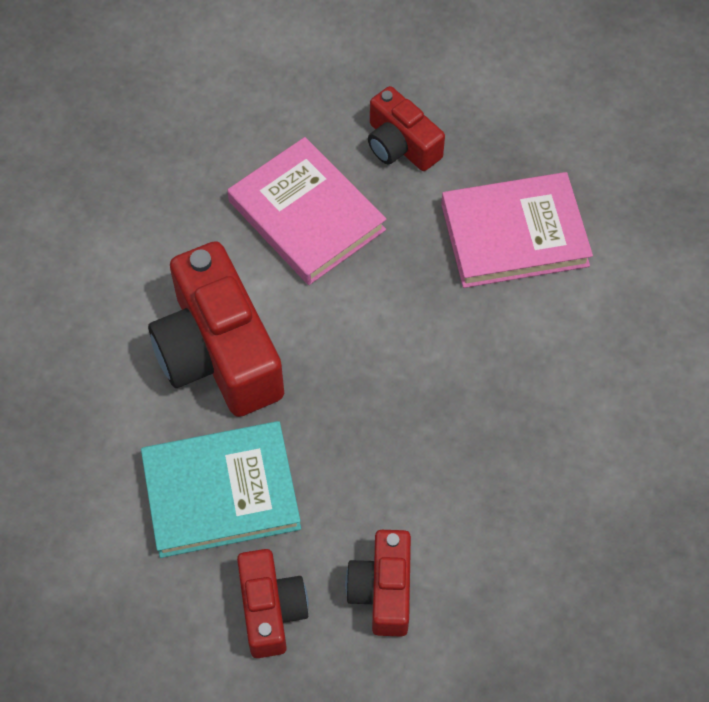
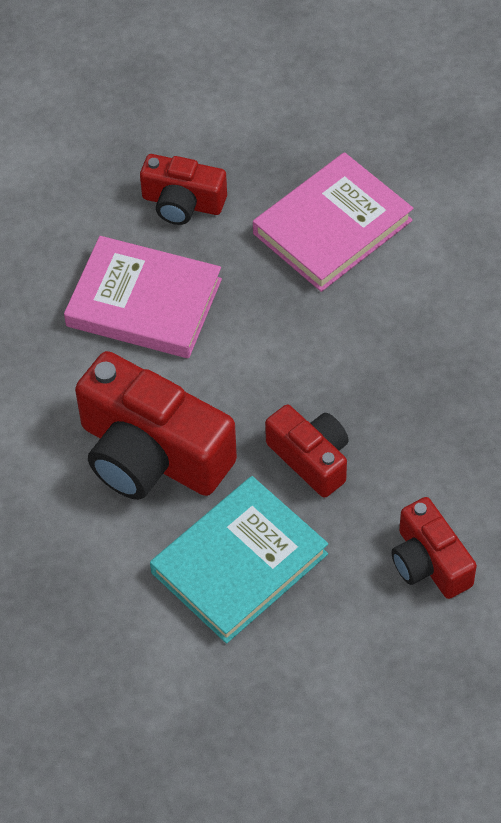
camera: 30 degrees left, 5 degrees down
(271, 609) = (349, 629): red camera -> red camera (311, 458)

